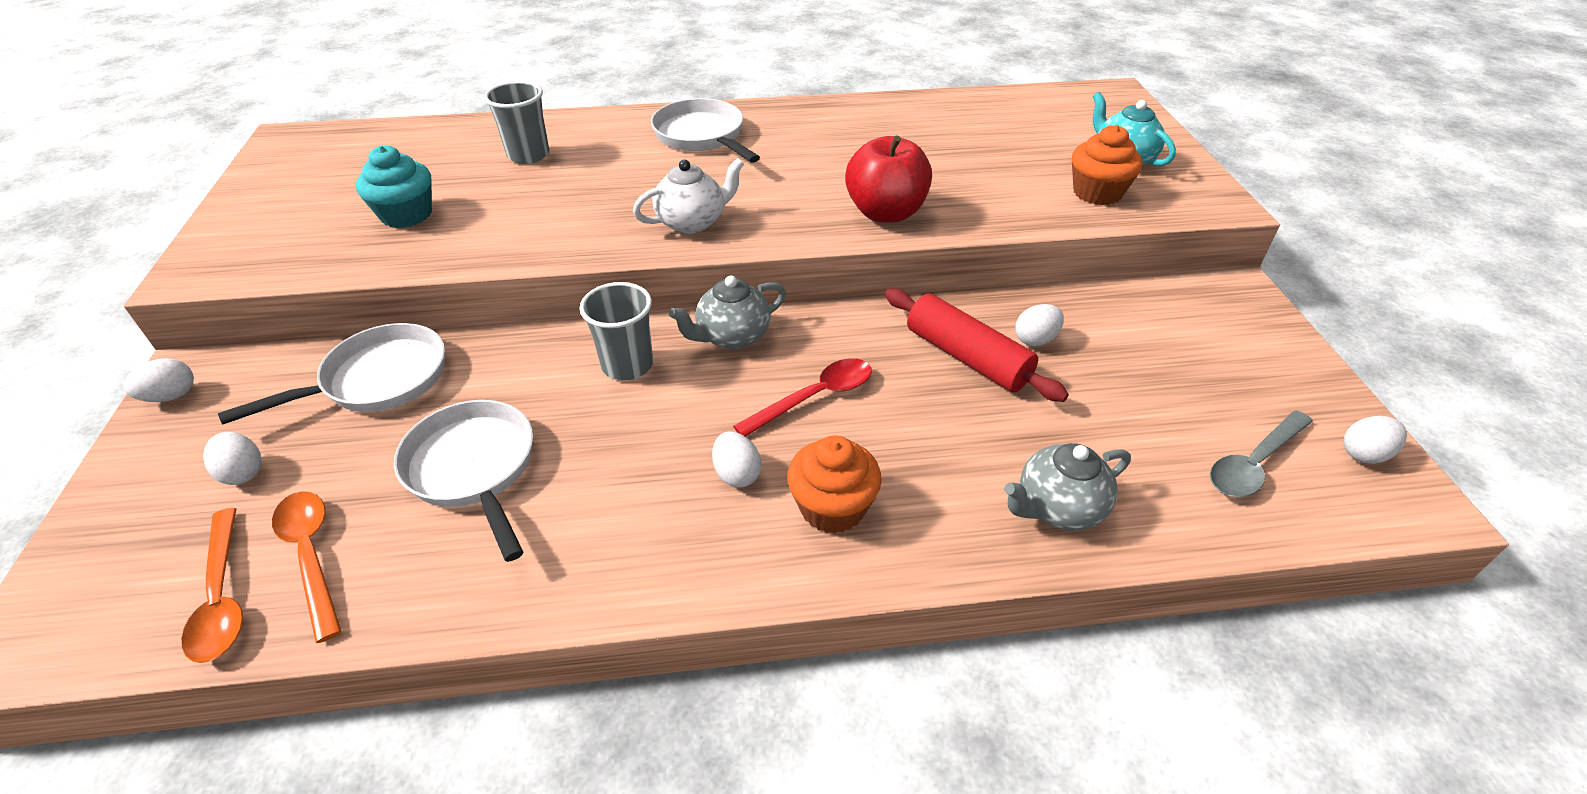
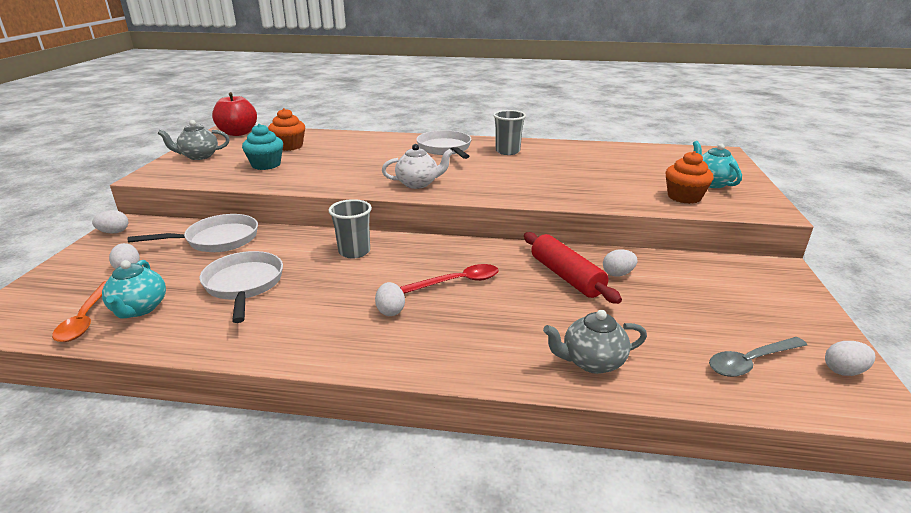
camera: 15 degrees right, 15 degrees down
(311, 556) = (139, 309): orange spoon -> turquoise teapot
(528, 155) = (344, 148): grey cup -> grey cup (507, 151)
(732, 336) = (422, 247): grey teapot -> grey teapot (199, 156)
(832, 507) = (440, 336): orange cupcake -> orange cupcake (289, 146)
(885, 213) = (537, 192): red apple -> red apple (238, 133)

